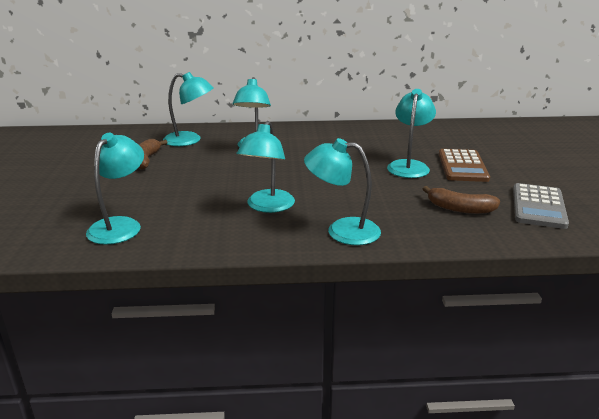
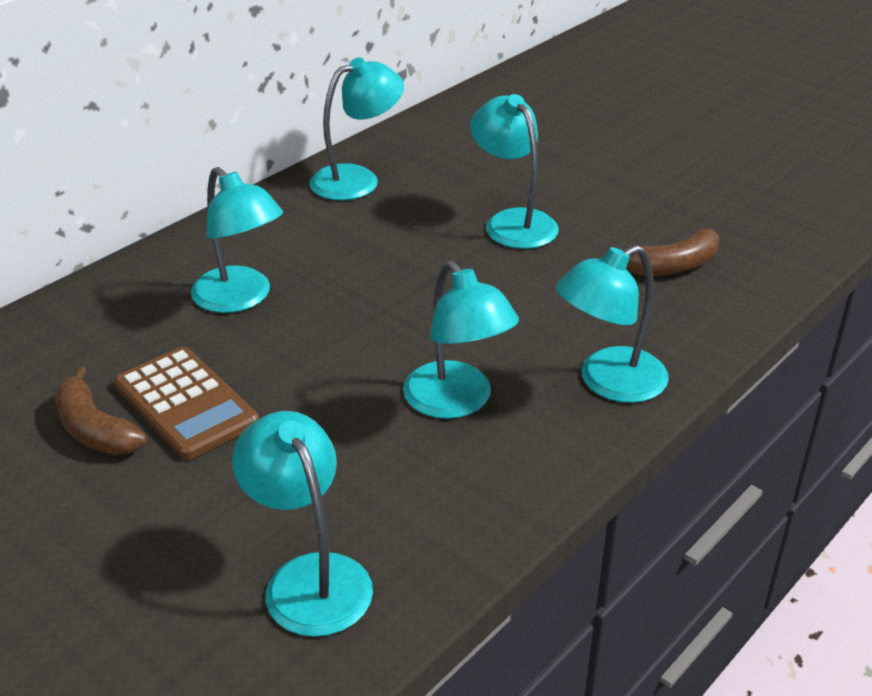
camera: 45 degrees left, 10 degrees up
(190, 140) = (94, 342): turquoise lamp -> turquoise lamp (357, 179)
(462, 166) = (574, 190): brown calculator -> brown calculator (186, 404)
(538, 206) = (736, 217): grey calculator -> none

